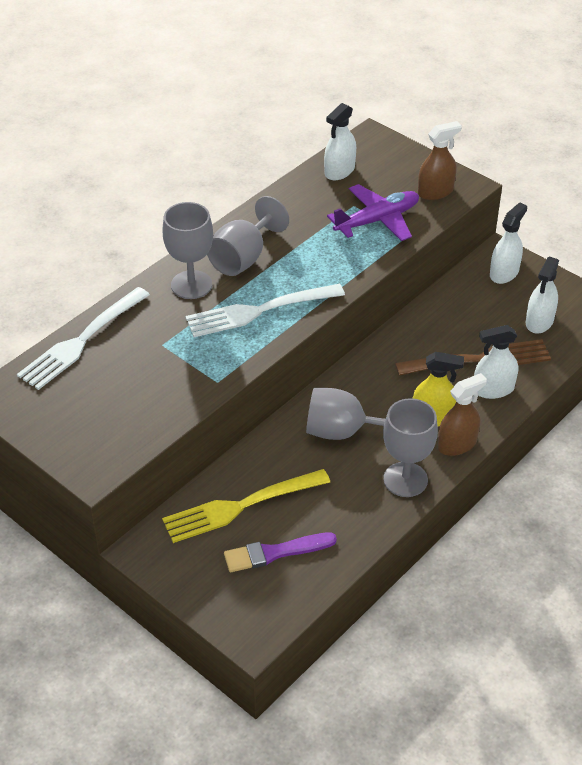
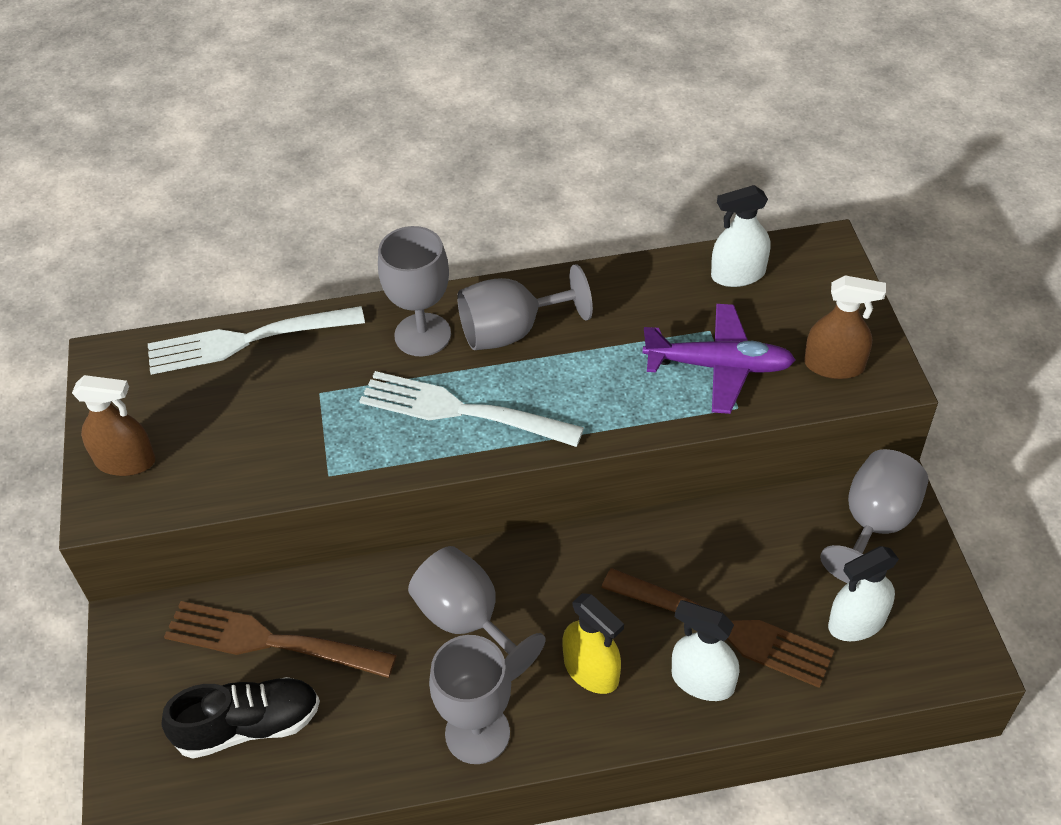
camera: 40 degrees right, 5 degrees up
(241, 506) = (272, 641): yellow fork -> brown fork
(275, 553) = (249, 726): purple brush -> black shoe
(457, 444) = (584, 727): brown spray bottle -> brown spray bottle (125, 461)
(504, 273) = (874, 525): white spray bottle -> grey goblet

